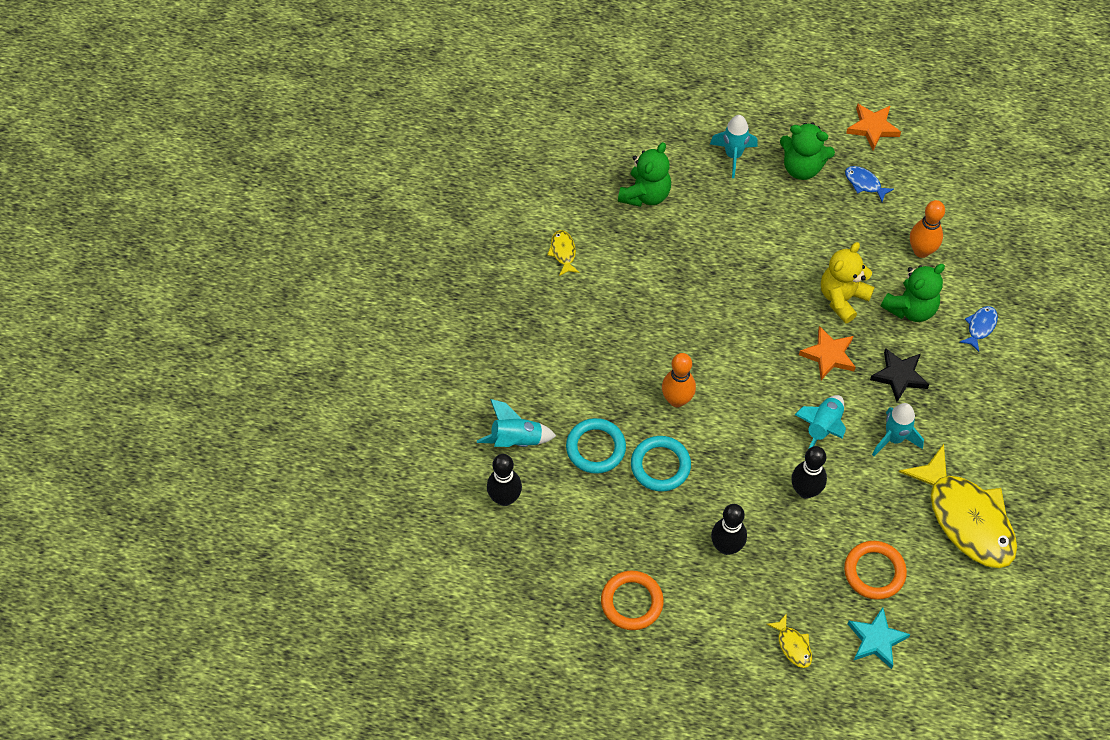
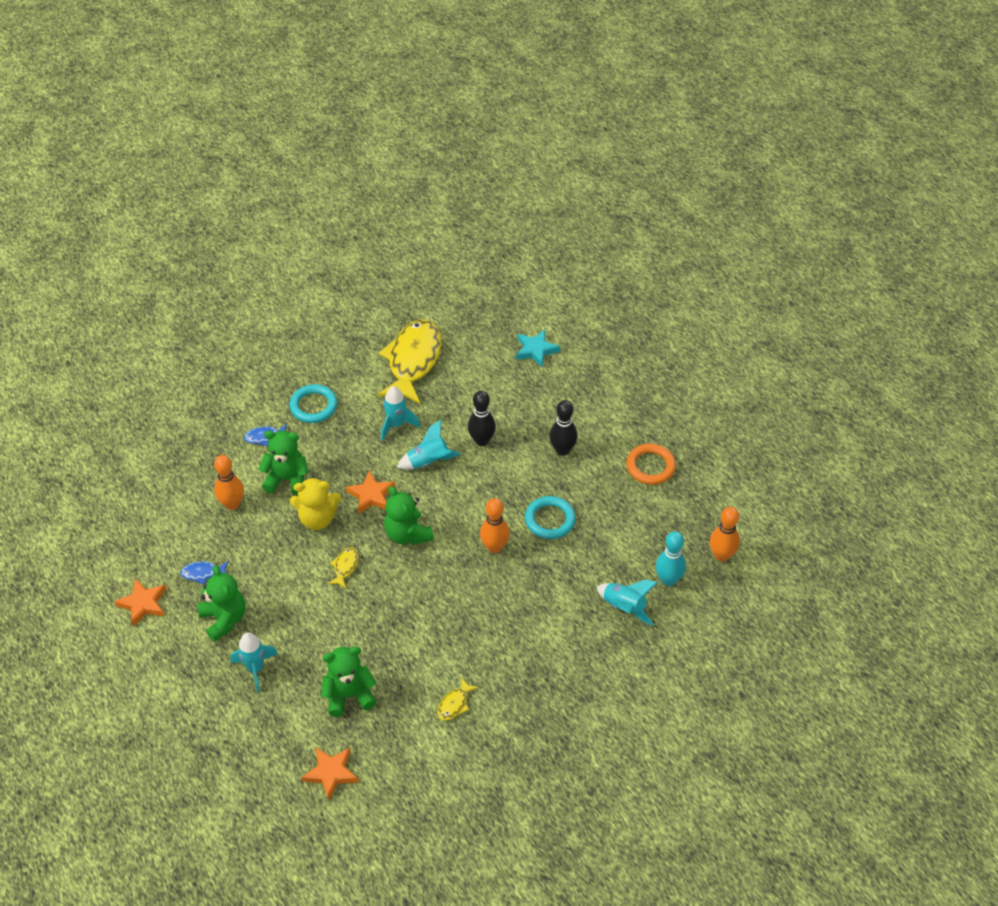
camera: 135 degrees left, 10 degrees down
(481, 563) = (721, 555): none -> orange bowling pin
(505, 498) = (668, 579): black bowling pin -> turquoise bowling pin
(593, 138) = (331, 773): none -> orange star
(595, 448) = (578, 561): turquoise ring -> turquoise ring (313, 406)
(757, 348) = (407, 534): none -> green teddy bear
(793, 645) = (583, 380): yellow fish -> yellow fish (345, 567)
(864, 183) = (203, 573): blue fish -> blue fish turned 90 degrees clockwise
(874, 572) = (496, 377): orange ring -> none
(899, 376) = (347, 451): black star -> none

